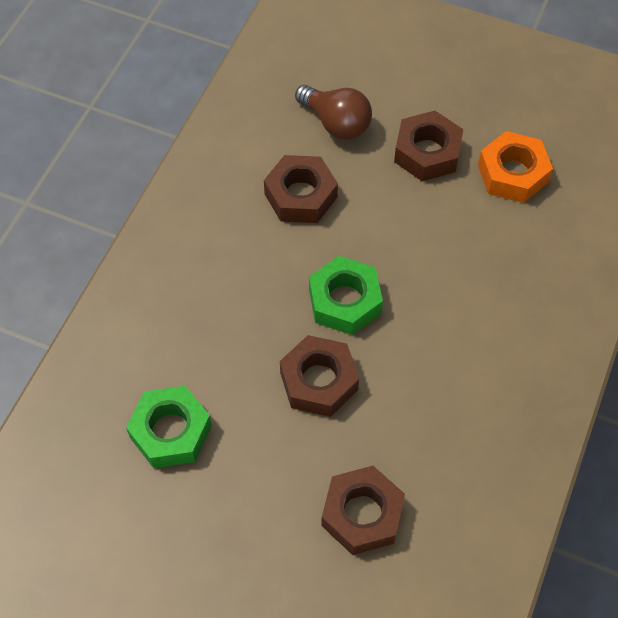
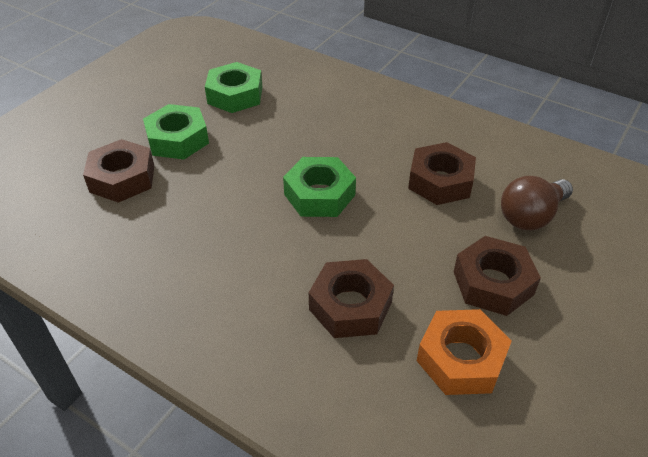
camera: 100 degrees right, 15 degrees down
(277, 475) = (177, 139): none -> green nut
(318, 381) = (247, 169): brown nut -> brown nut (350, 306)

